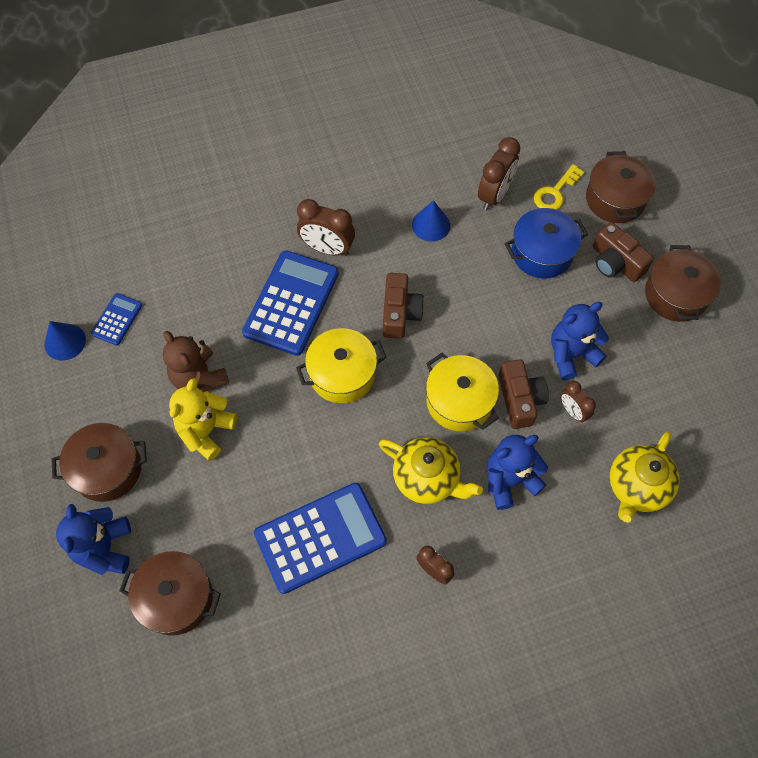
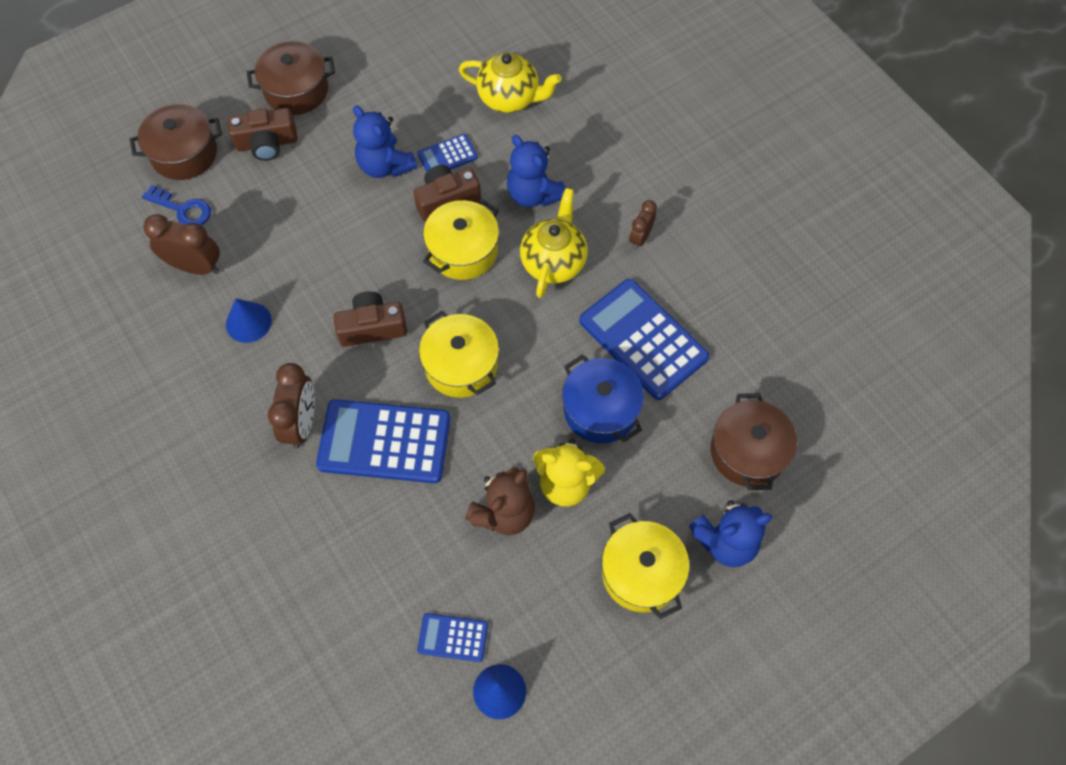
camera: 105 degrees left, 0 degrees up
(107, 469) = (641, 573): brown pot -> yellow pot
(541, 253) = (267, 209): blue pot -> blue pot (600, 410)
(555, 192) = (183, 209): yellow key -> blue key
(572, 411) = (447, 156): brown clock -> blue calculator
(615, 262) = (267, 143): brown camera -> brown camera turned 45 degrees clockwise

